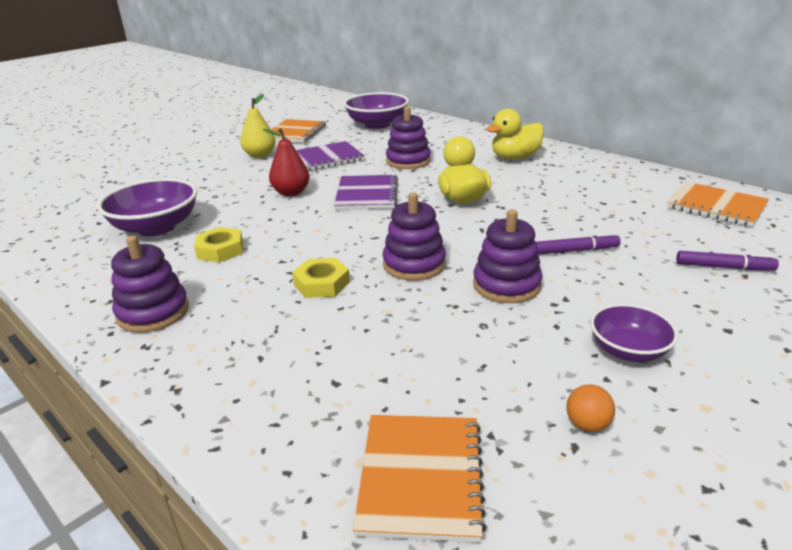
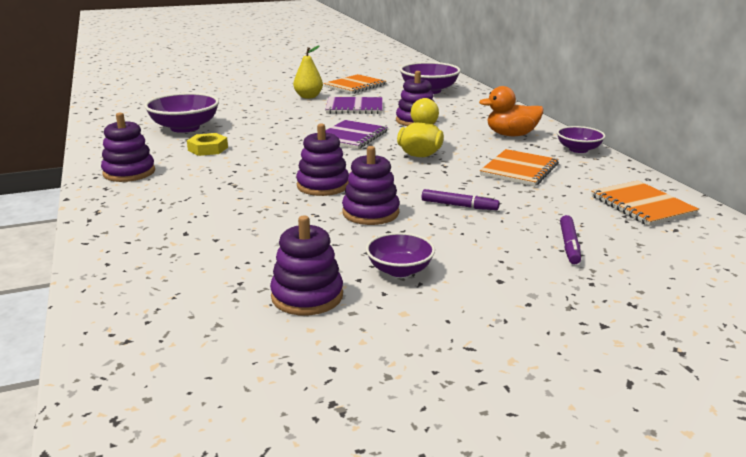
camera: 25 degrees right, 5 degrees down
(291, 193) = (298, 125): red pear -> none
(322, 283) = (246, 182): yellow nut -> none
(420, 477) = (172, 287): orange notebook -> orange notebook (519, 170)
(515, 158) = (511, 135): yellow duck -> orange duck
(587, 424) = (307, 296): orange ball -> purple stacking toy
(590, 160) = (578, 149): none -> purple bowl
(724, 267) = (569, 245): purple marker -> purple marker turned 60 degrees clockwise

